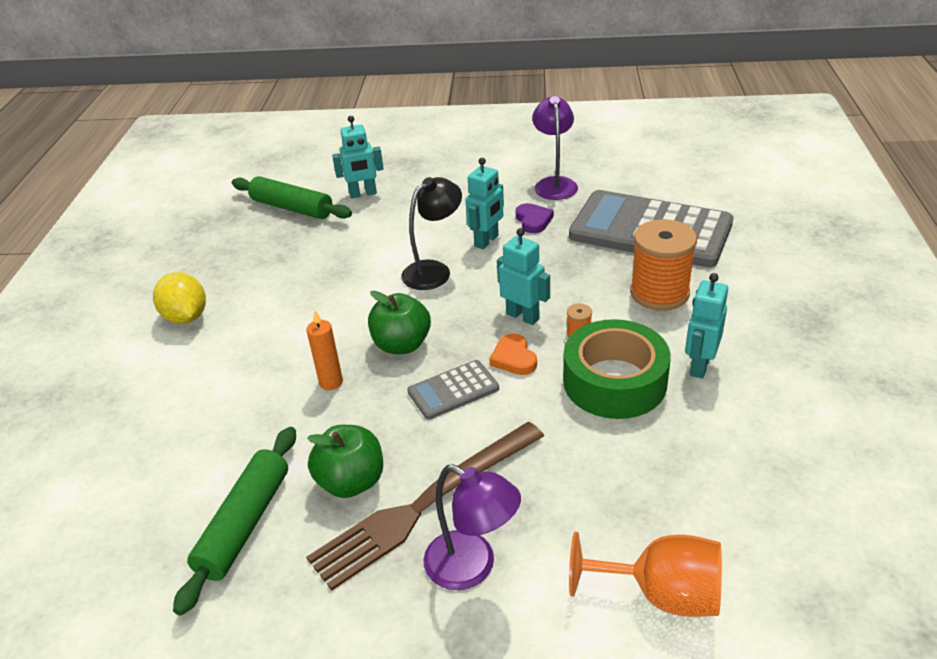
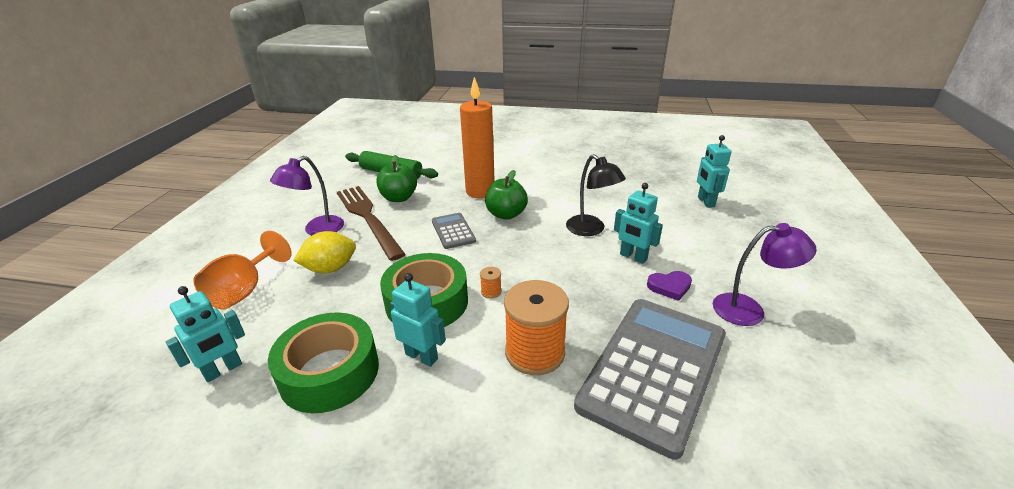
camera: 95 degrees right, 5 degrees down
(186, 317) = (555, 150): yellow lemon -> yellow lemon (330, 268)
(292, 208) = (680, 175): green rolling pin -> none
(331, 382) = (480, 192): orange candle -> orange candle, size x2.03
(514, 358) = (474, 257): orange heart -> none
(523, 316) = (522, 266): turquoise robot -> turquoise robot (223, 370)
(756, 431) = (329, 372): none -> green tape

